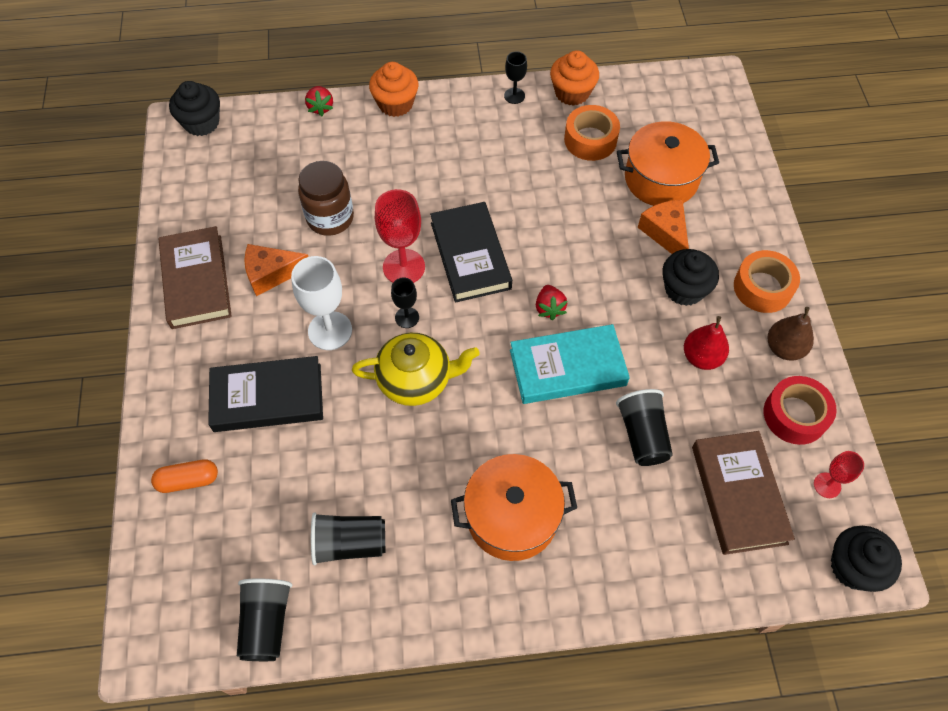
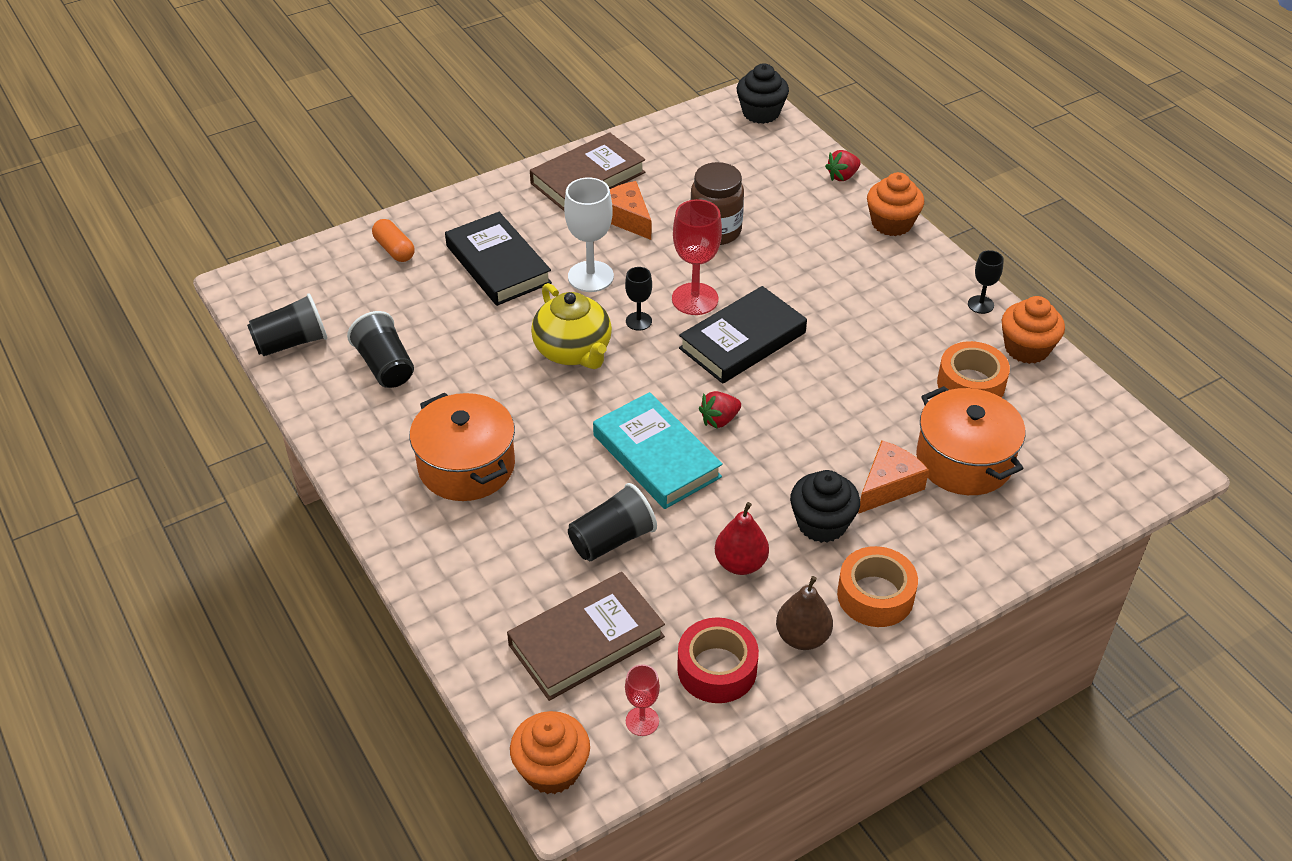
camera: 65 degrees right, 15 degrees down
(853, 567) = (552, 769): black cupcake -> orange cupcake

